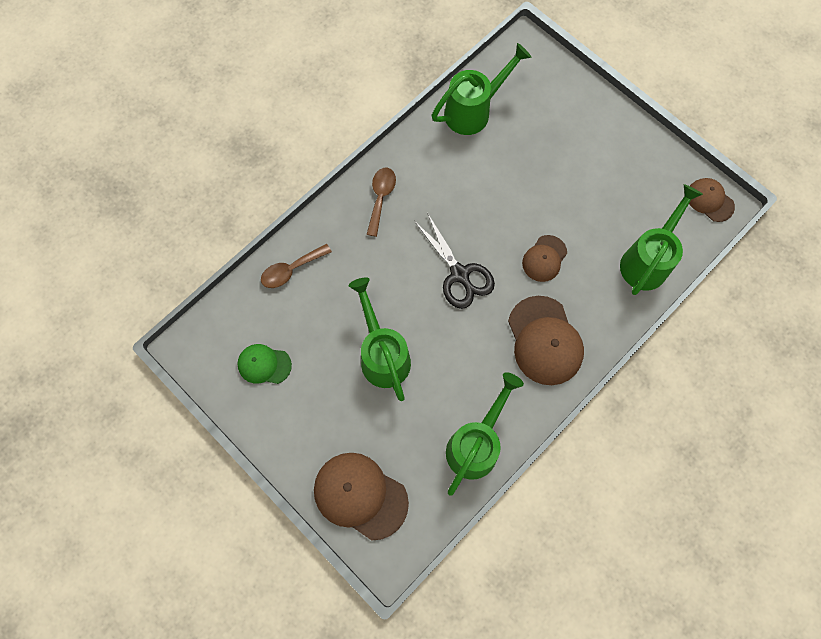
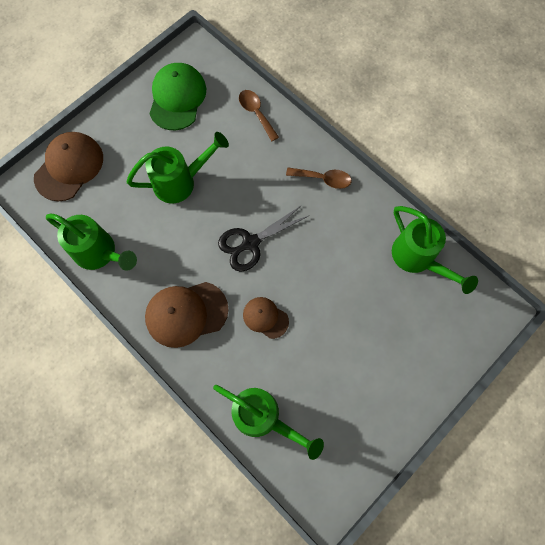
camera: 90 degrees right, 0 degrees up
(264, 364) = (177, 98): green cap -> green cap, size x1.73
(709, 200) = (330, 491): brown cap -> none

